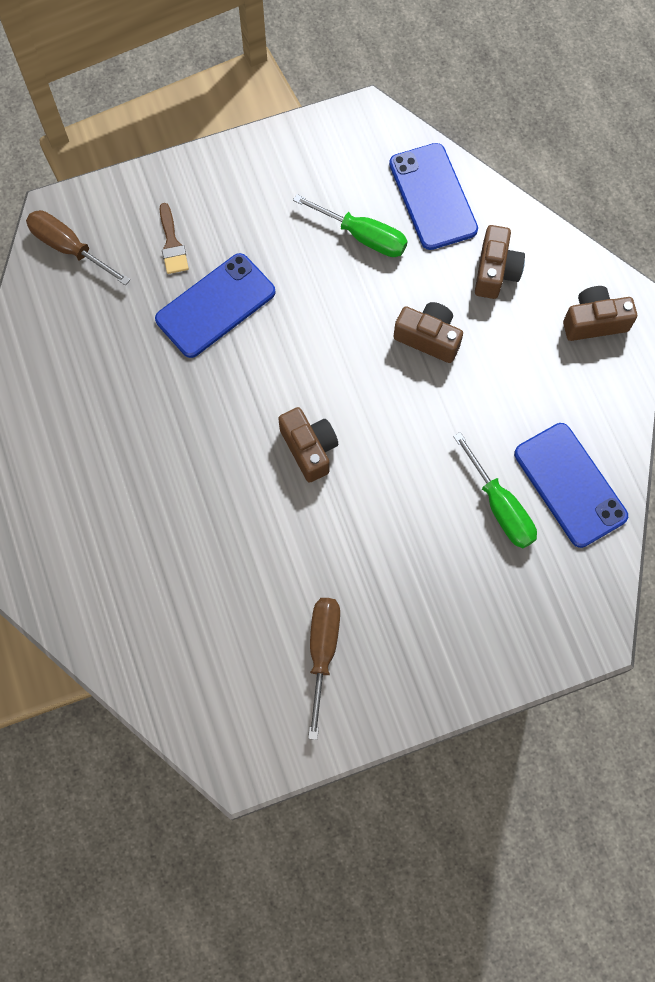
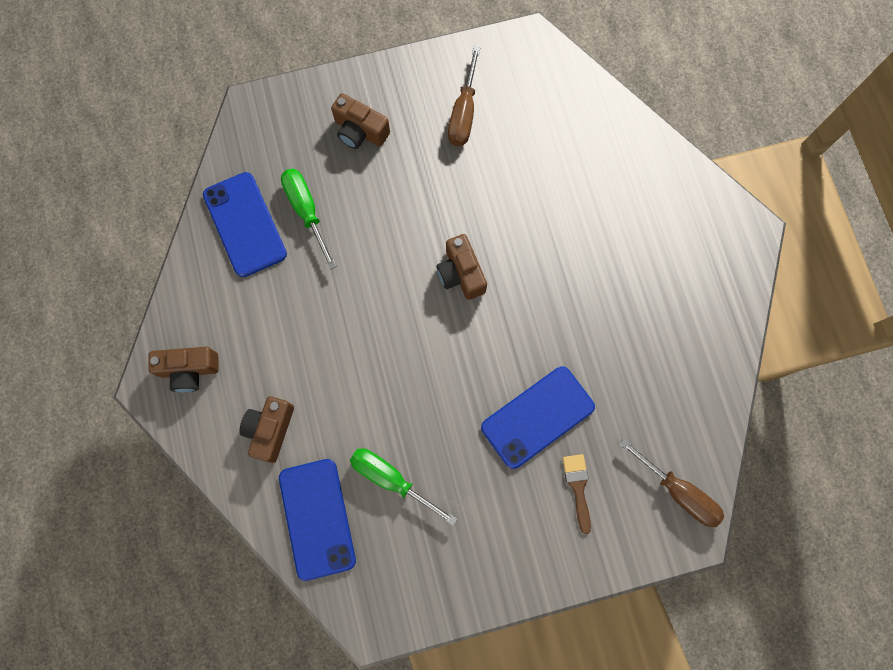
camera: 175 degrees left, 5 degrees up
(428, 338) = (343, 367): brown camera -> brown camera (360, 131)

